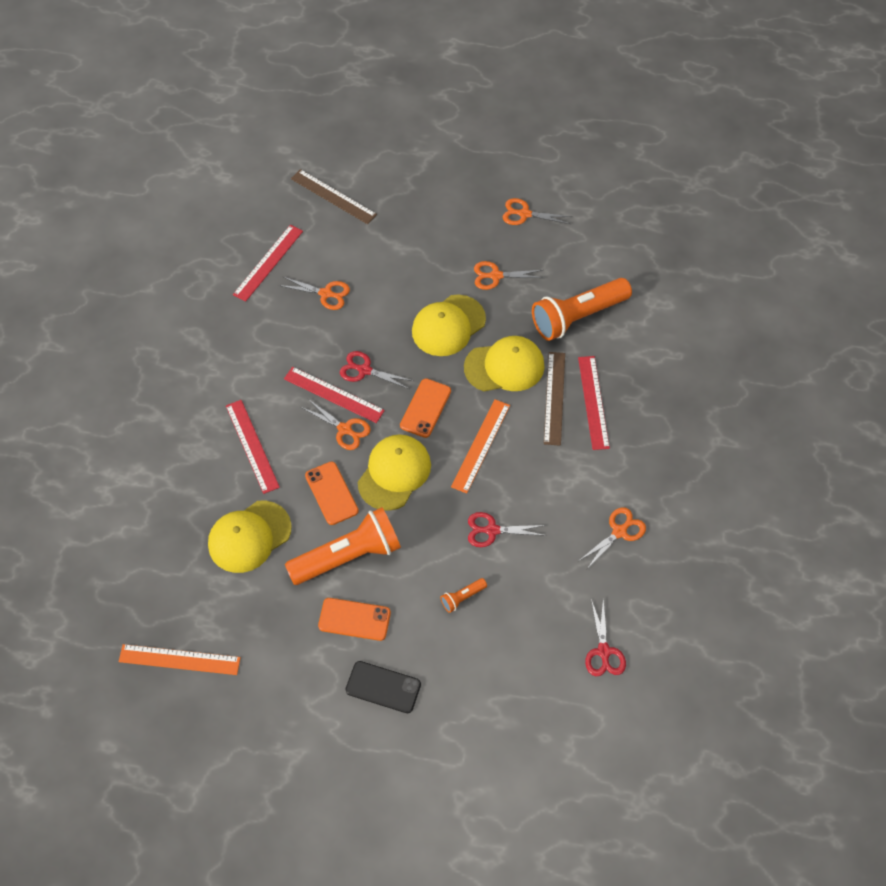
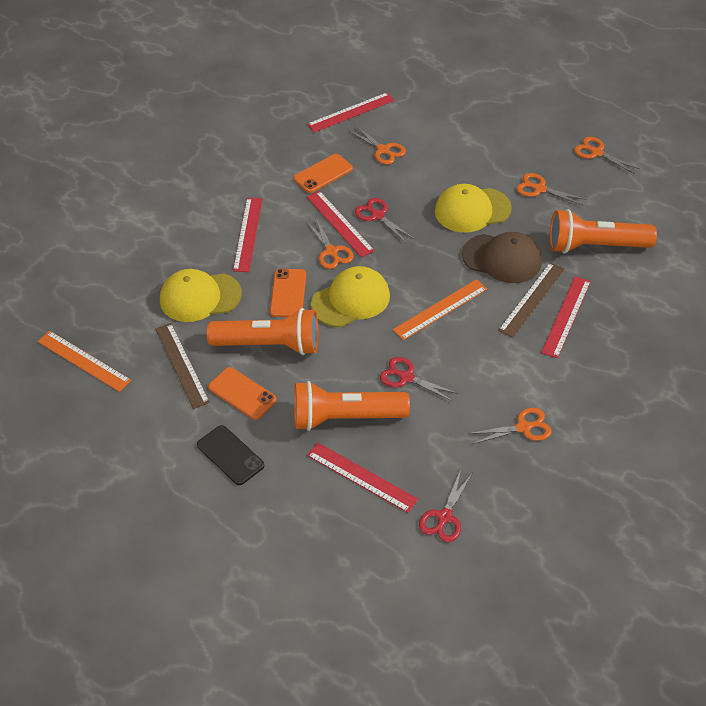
camera: 30 degrees right, 10 degrees down
(333, 196) = (437, 85): brown ruler -> brown ruler (182, 365)
(425, 408) = (410, 263): orange phone -> orange phone (323, 174)
(462, 598) = (345, 418): orange flashlight -> orange flashlight, size x2.40
(504, 366) = (502, 258): yellow cap -> brown cap
(512, 649) = (361, 477): none -> red ruler

